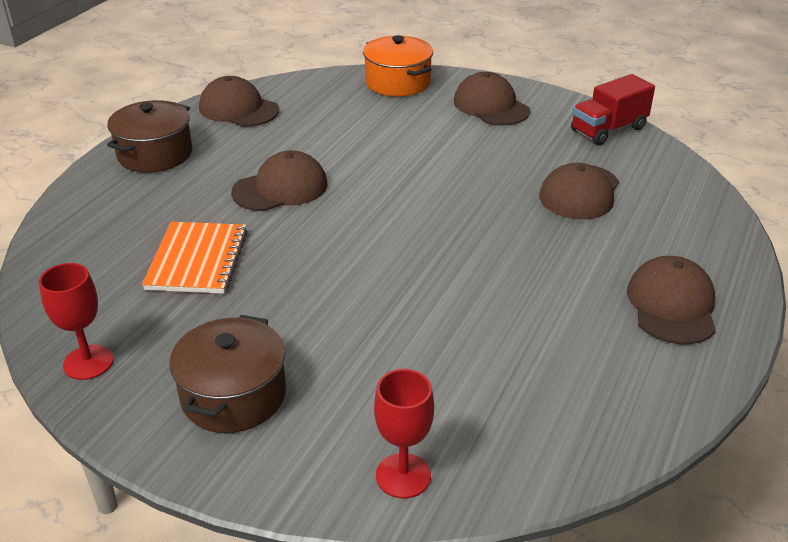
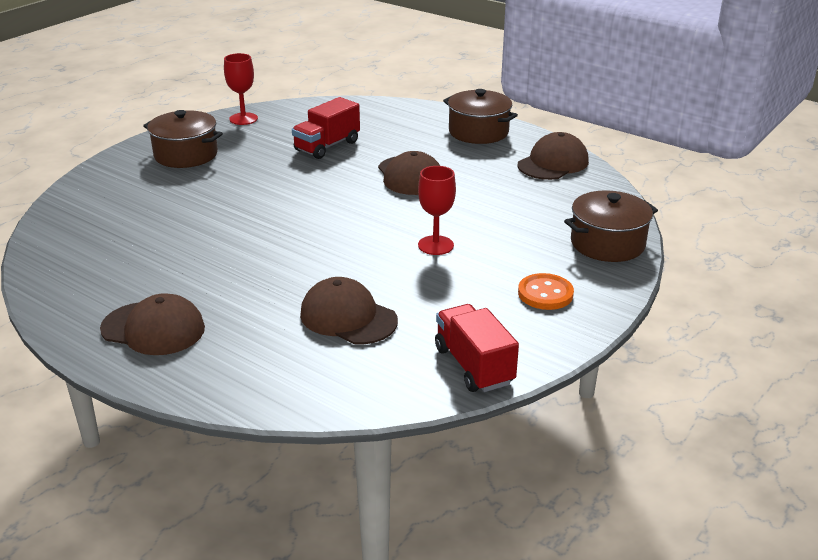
camera: 100 degrees right, 5 degrees down
(197, 260) = (327, 146): orange notebook -> red truck
(397, 82) = (607, 244): orange pot -> brown pot
(403, 476) = (83, 197): red goblet -> red goblet (435, 245)
(491, 106) = (545, 294): brown cap -> orange button

